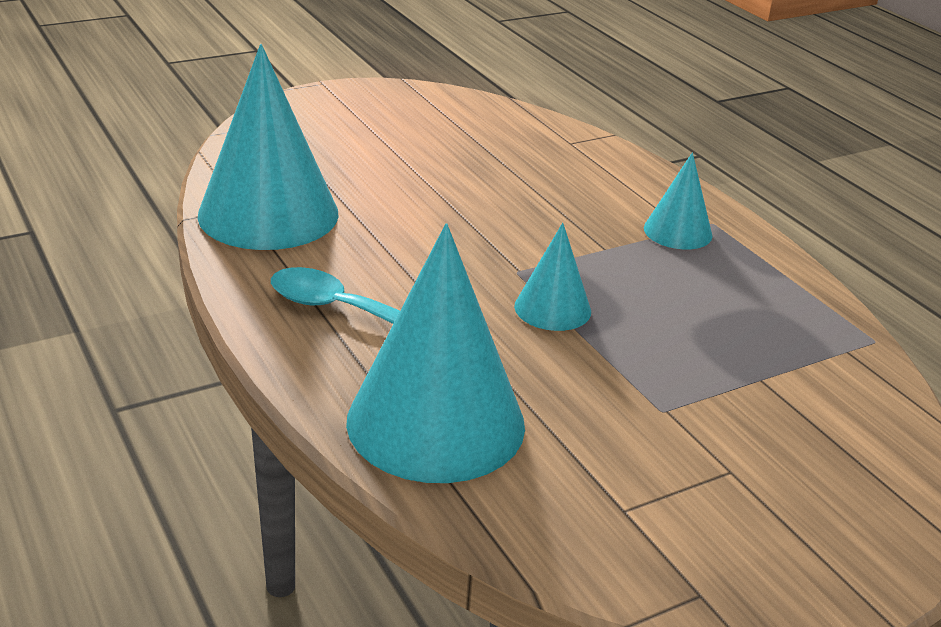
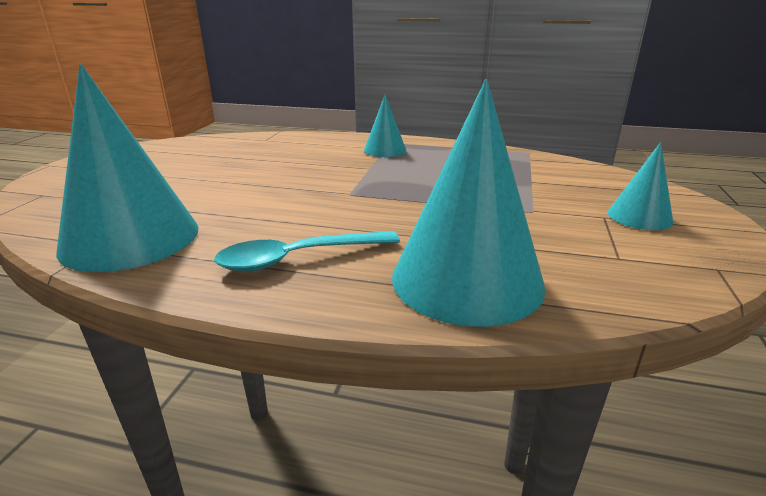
camera: 45 degrees left, 5 degrees down
(552, 308) = (400, 199): turquoise cone -> turquoise cone (639, 216)

